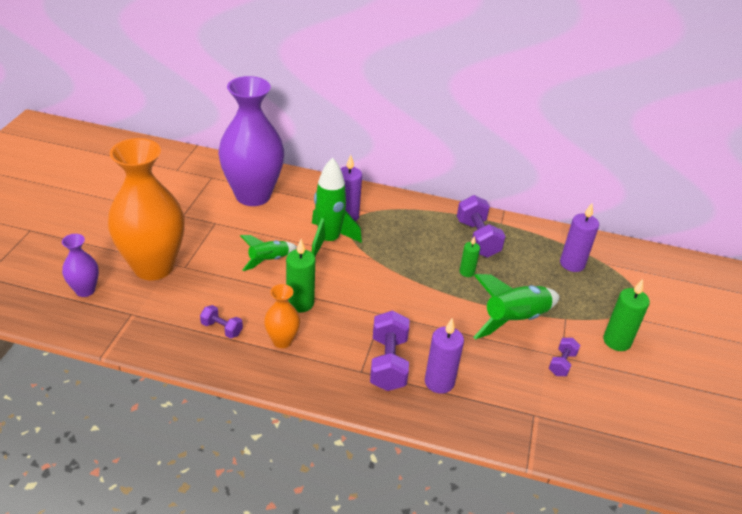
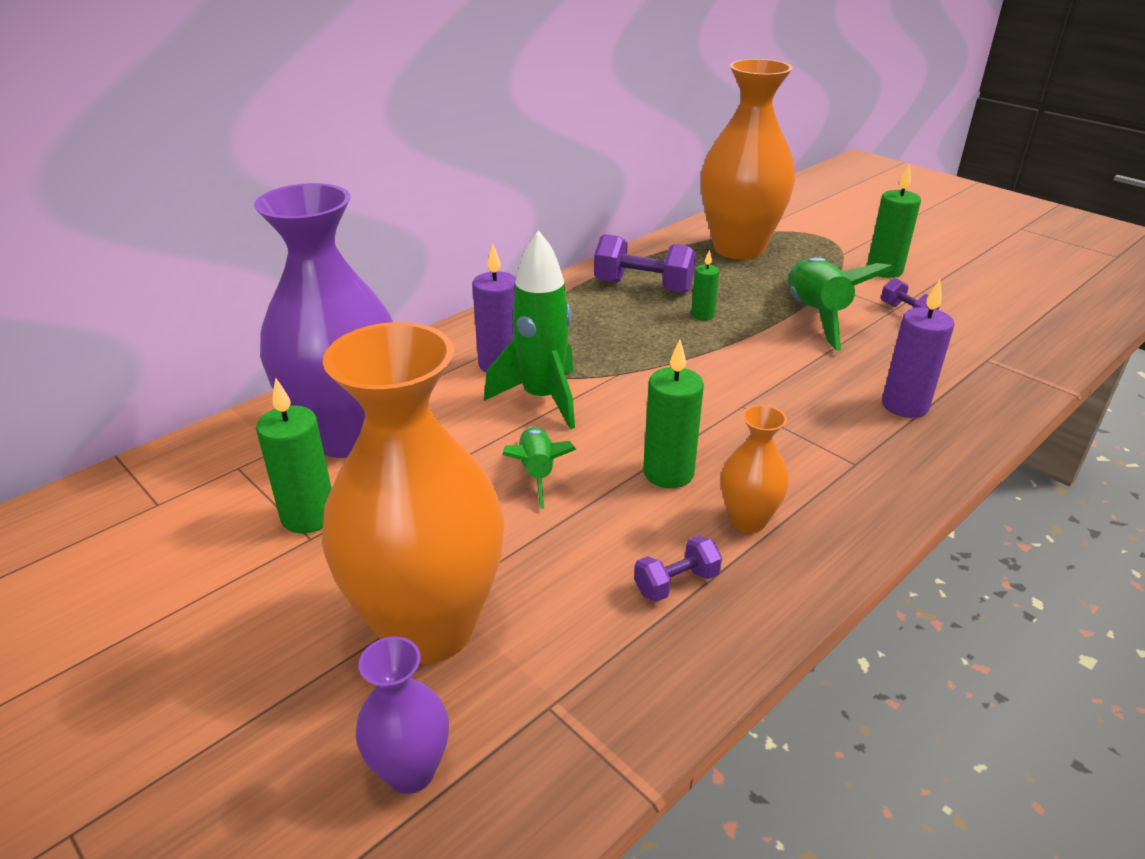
camera: 55 degrees left, 5 degrees down
(195, 209) = (309, 516): none -> green candle
(388, 363) = (849, 434): purple dumbbell -> none
(572, 264) = (738, 249): purple candle -> orange vase

